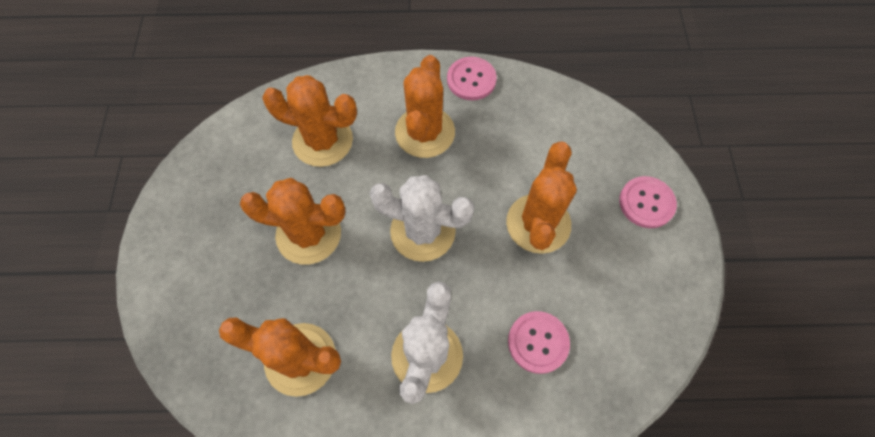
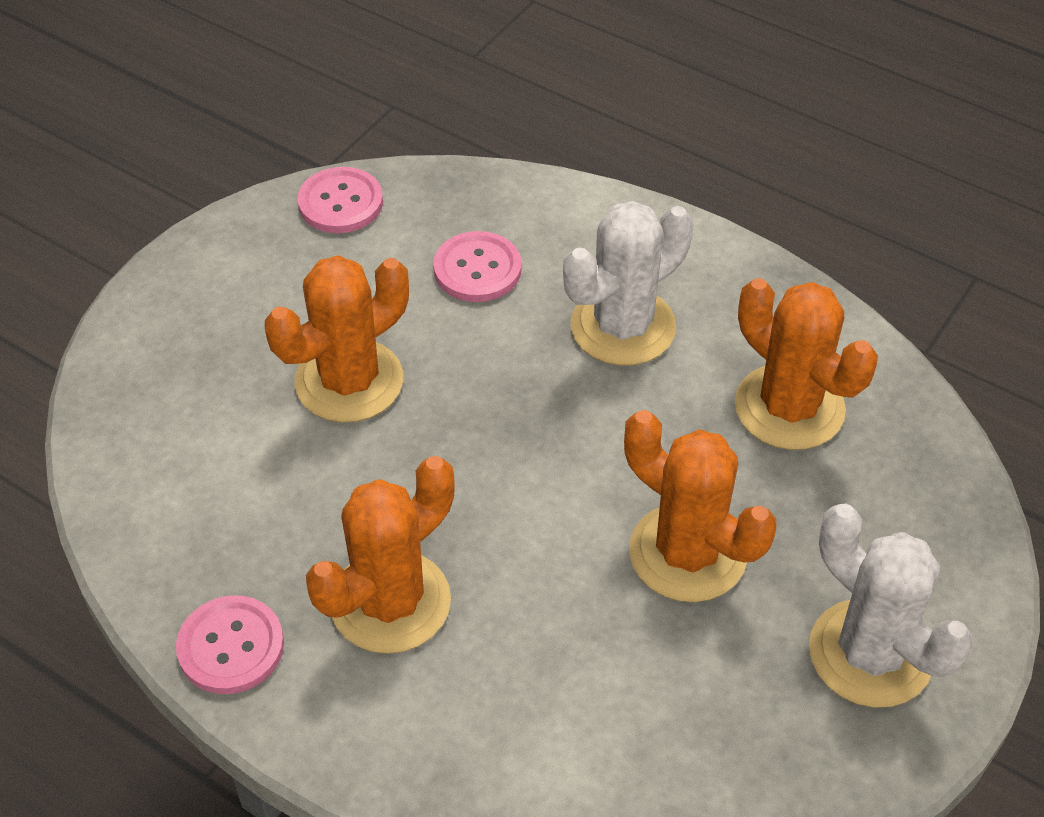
camera: 145 degrees left, 15 degrees down
(322, 141) = (570, 692): orange cactus -> none
(422, 231) = (515, 461): white cactus -> white cactus (870, 654)
(646, 203) = (183, 324): pink button -> pink button (340, 203)

